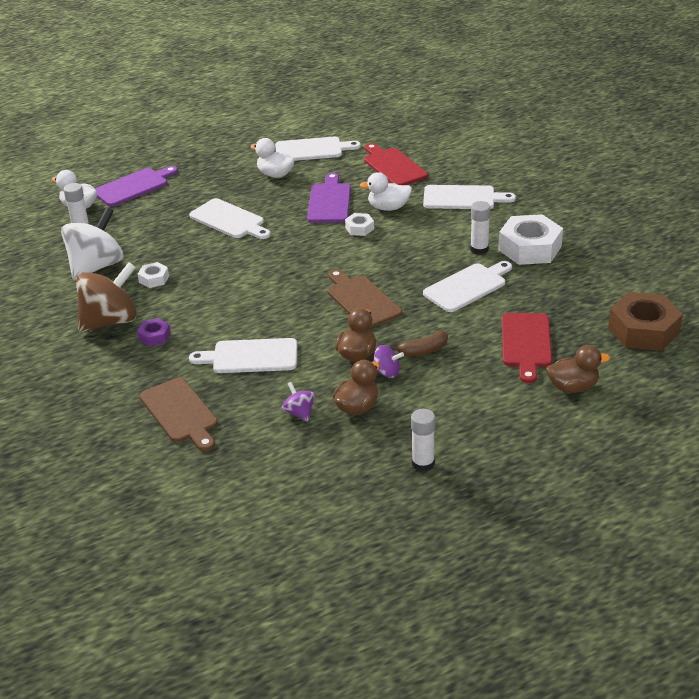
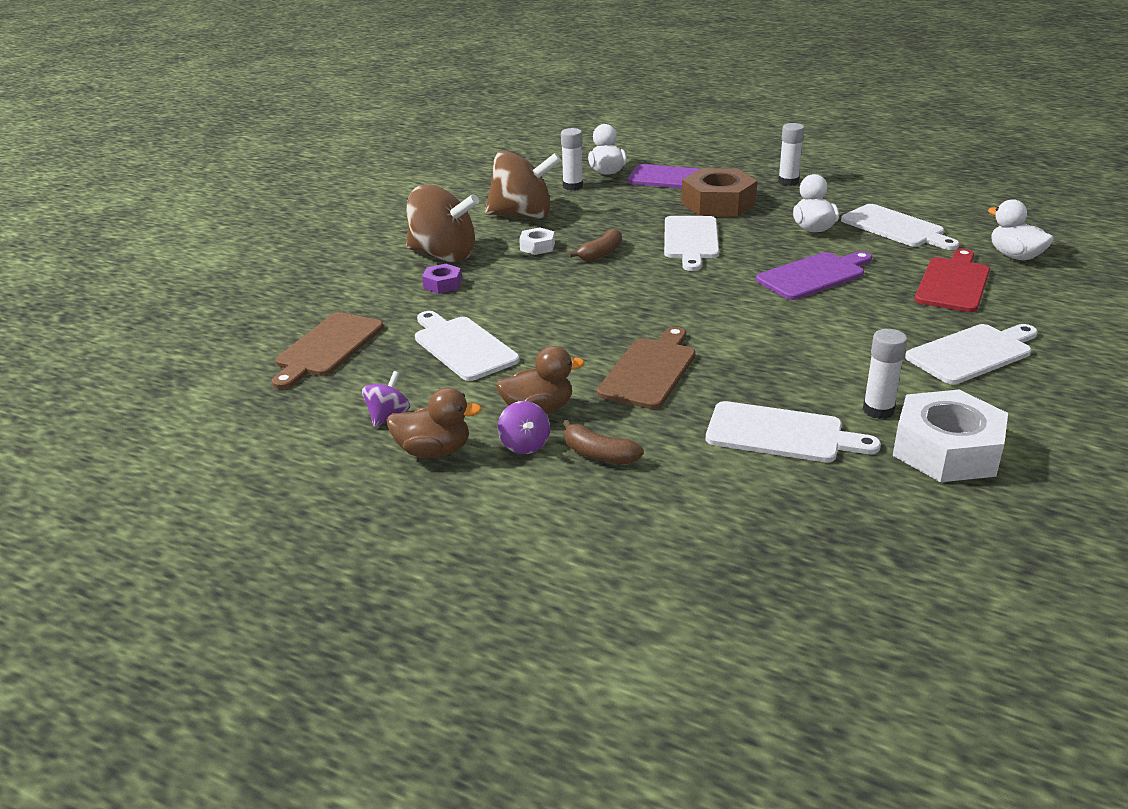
camera: 55 degrees right, 5 degrees down
(96, 267) = (523, 215): white spinning top -> brown spinning top
(199, 259) = (601, 253): none -> brown banana
(359, 228) = (791, 313): white nut -> none
(388, 207) = (863, 313): white duck -> white duck (1015, 256)
(423, 463) = (359, 548): white glue stick -> white glue stick (788, 182)
(463, 198) = (972, 353): white cutting board -> white cutting board turned 90 degrees counterclockwise
(526, 343) = (715, 536): red cutting board -> none
(573, 387) = (659, 626): brown duck -> none
(643, 330) = (900, 651): brown nut -> brown nut (718, 204)

